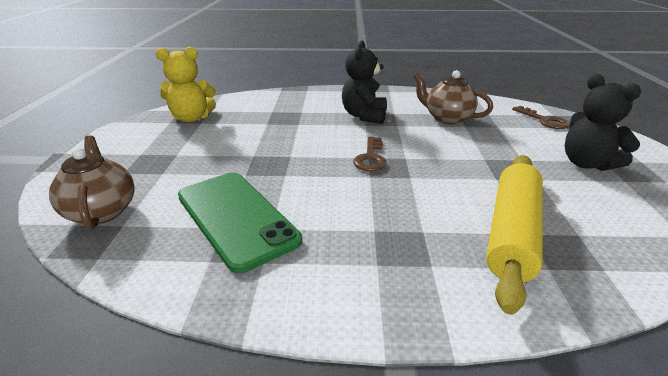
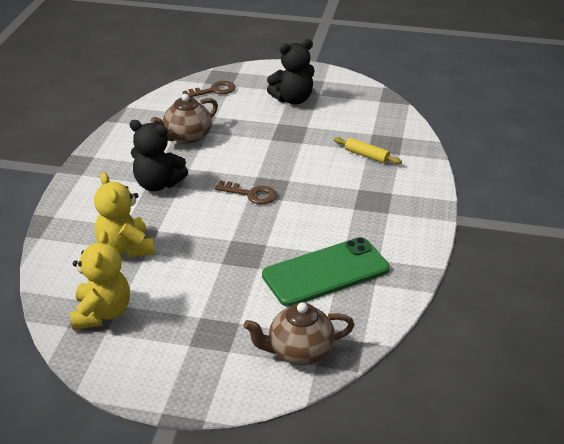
camera: 80 degrees left, 5 degrees up
(272, 116) = (126, 248): none -> yellow teddy bear
(512, 233) = (366, 155): yellow rolling pin -> yellow rolling pin, size x0.47

